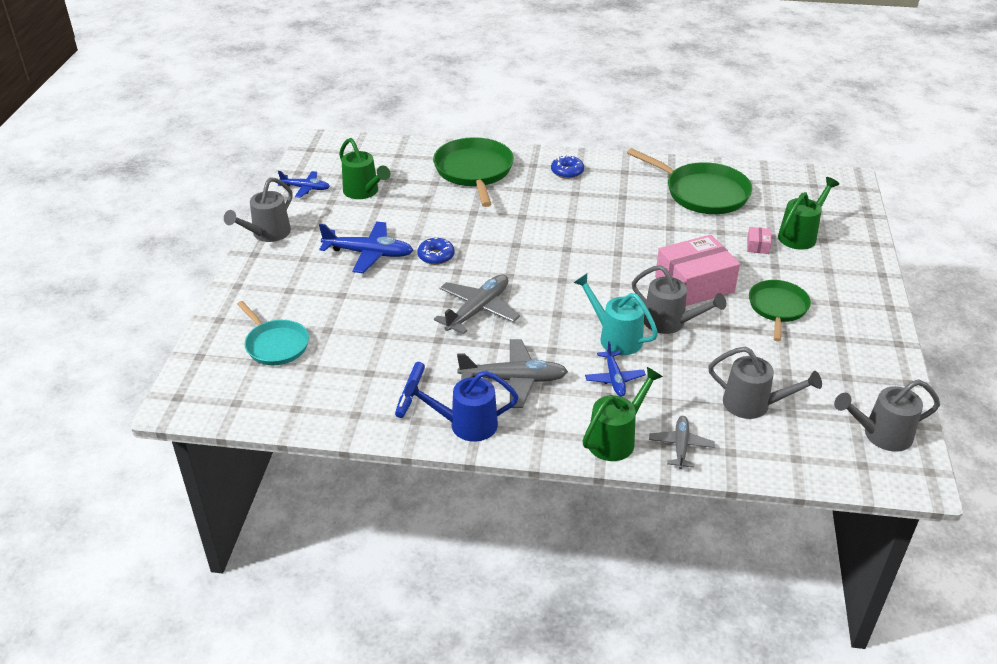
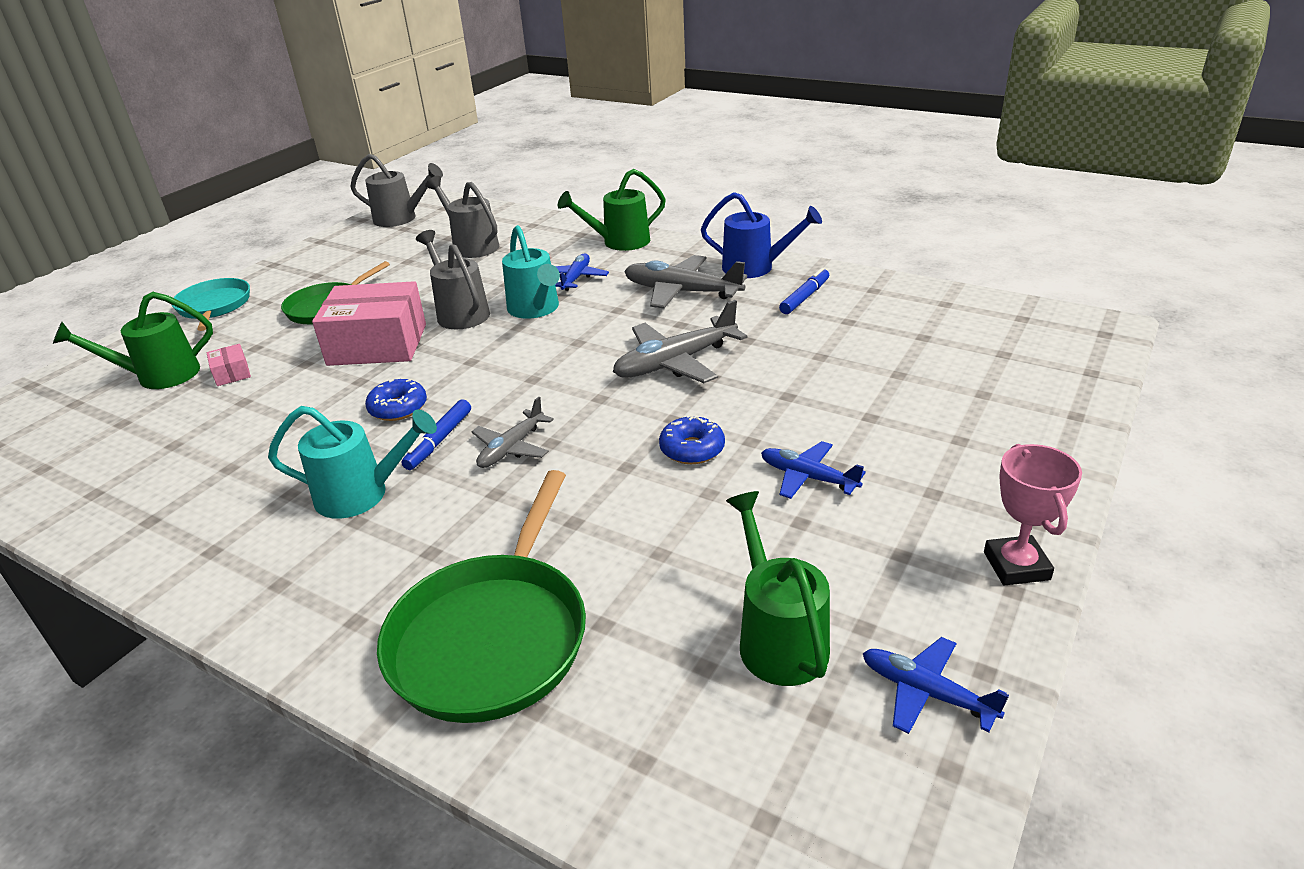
camera: 155 degrees left, 5 degrees down
(267, 234) = (1016, 566): grey watering can -> pink trophy
(275, 345) = (976, 368): turquoise pan -> turquoise pan (214, 306)
(368, 253) = (808, 477): blue plane -> blue plane, size x0.61
(567, 172) = (311, 580): blue donut -> blue donut (398, 408)
(578, 233) = (439, 441): none -> blue marker
(586, 203) = (363, 494): none -> turquoise watering can
(680, 446) = (568, 232): grey plane -> grey plane (512, 448)
(703, 193) = (162, 470): green pan -> none
(757, 246) = (232, 373): pink box -> pink box turned 60 degrees counterclockwise

